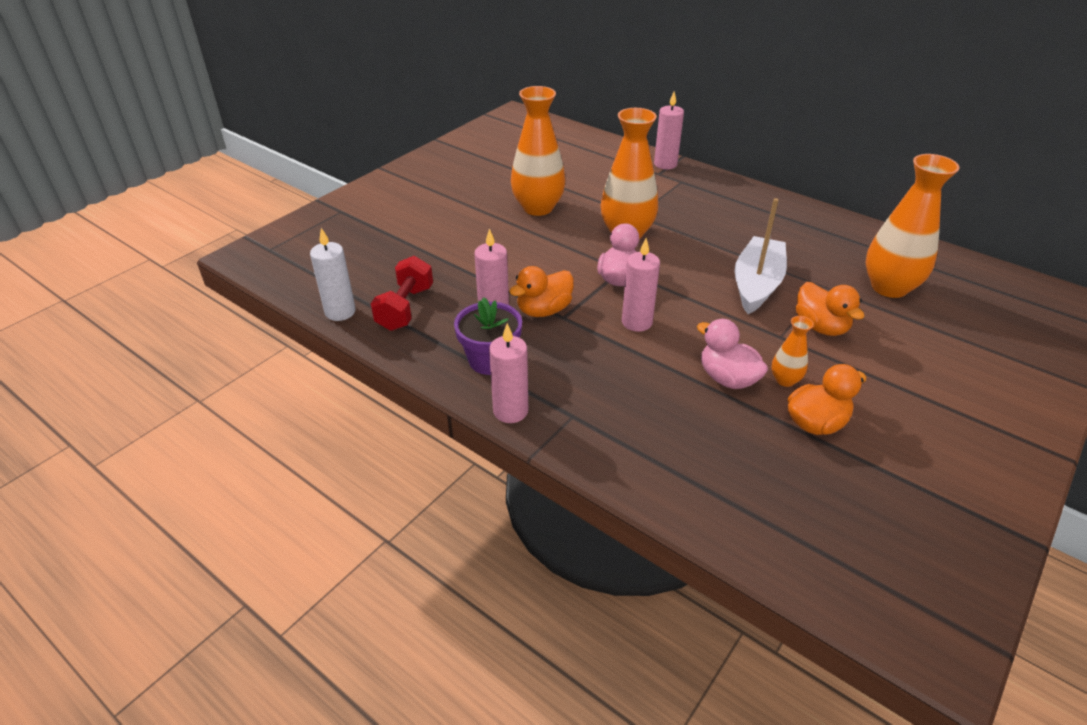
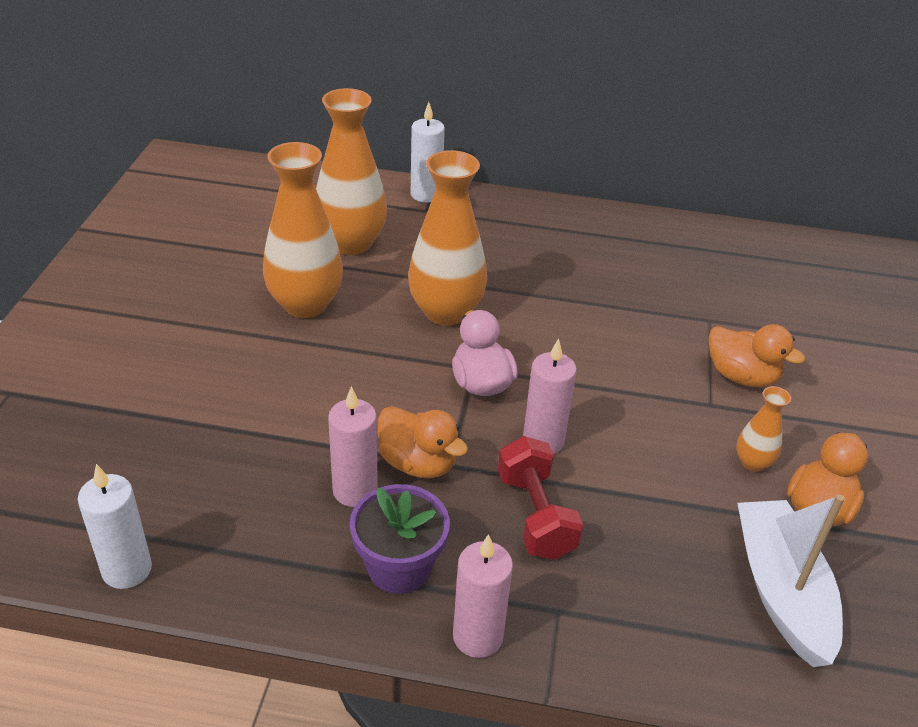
camera: 30 degrees left, 0 degrees up
(405, 308) = (224, 527): red dumbbell -> red dumbbell (535, 515)
(544, 310) = (418, 463): orange duck -> orange duck turned 75 degrees counterclockwise
(665, 164) = (426, 194): pink candle -> white candle
(727, 378) = (693, 484): pink duck -> none
(756, 284) = (640, 340): white boat -> white boat (781, 591)
(889, 287) = (773, 301): orange vase -> orange vase (351, 243)

